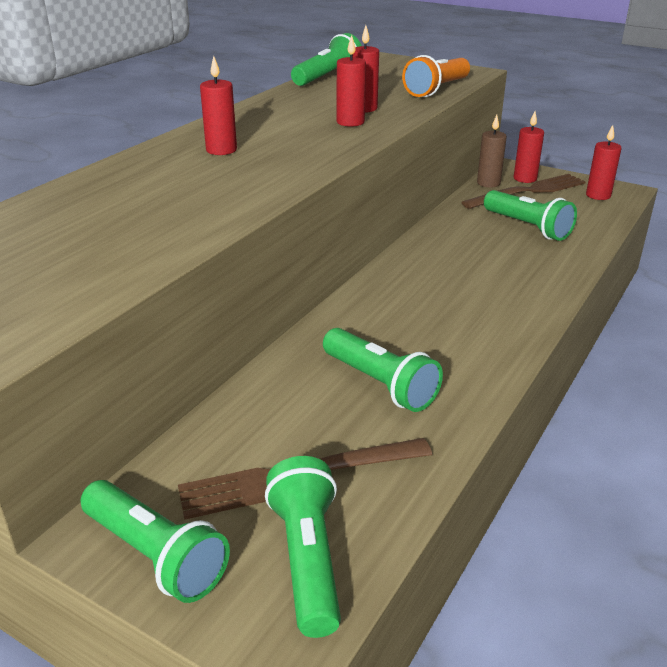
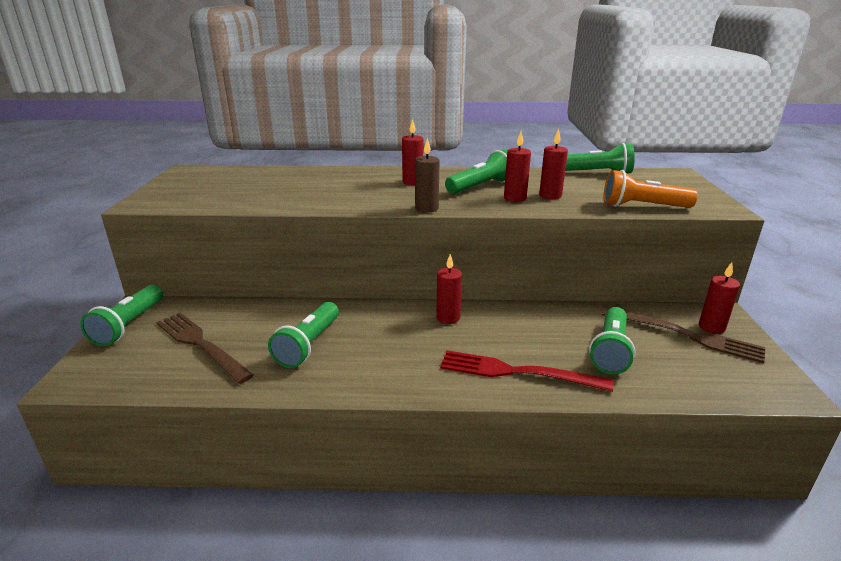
camera: 60 degrees right, 5 degrees down
(307, 558) = (134, 367): green flashlight -> green flashlight (481, 186)
(488, 183) = (668, 312): brown candle -> brown candle (426, 208)
(529, 278) = (516, 372): none -> red fork
(598, 195) = (747, 377): red candle -> red candle (448, 318)

